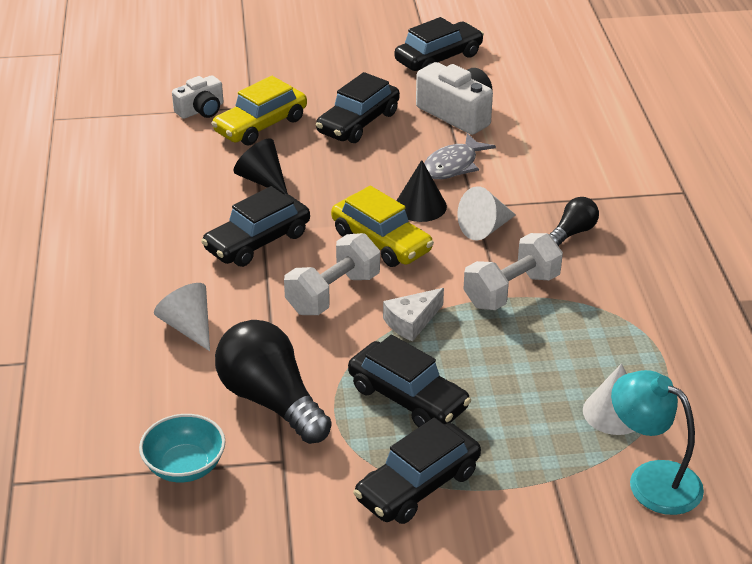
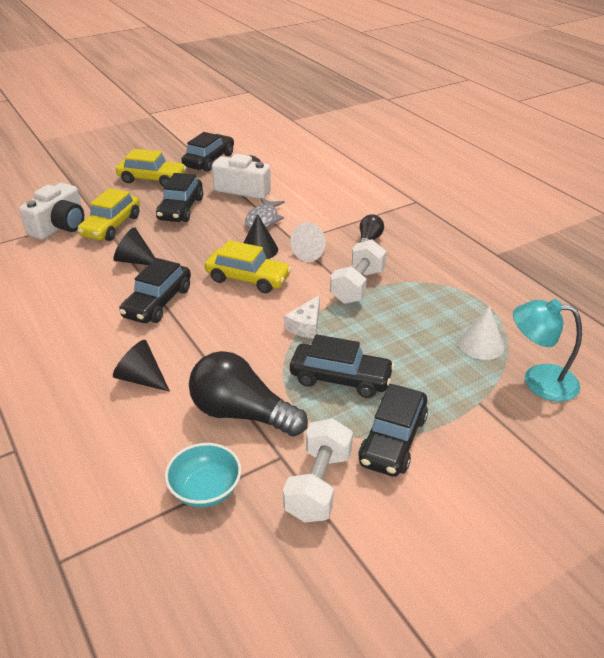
camera: 25 degrees left, 0 degrees up
(188, 327) = (141, 378): white cone -> black cone
(201, 110) = (60, 226): white camera -> white camera, size x1.59
(333, 294) = (237, 322): white dumbbell -> white dumbbell (318, 485)
(348, 70) = (152, 179): none -> yellow car

